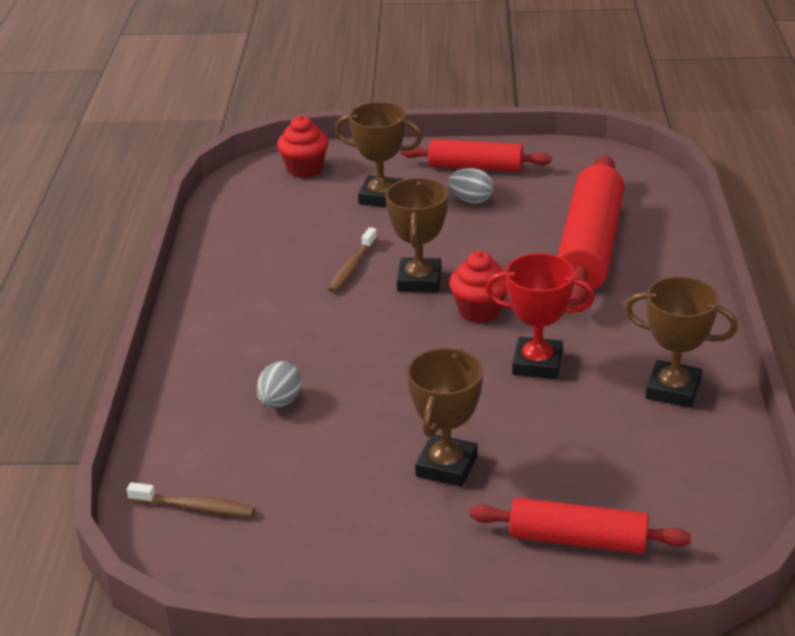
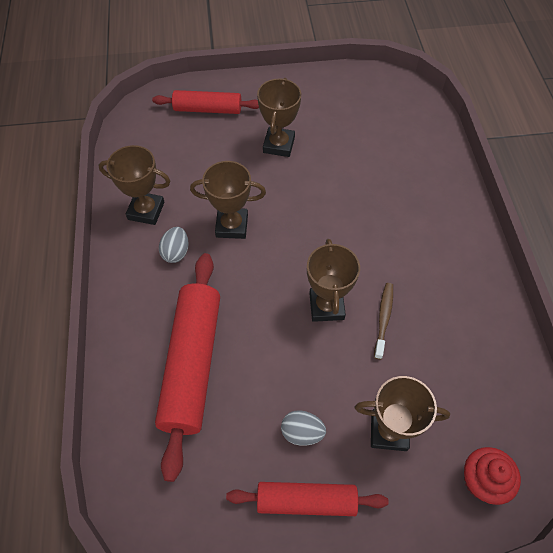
camera: 170 degrees right, 25 degrees up
(195, 507) = (403, 110): brown toothbrush -> none
(280, 402) = (387, 181): grey egg -> grey egg (176, 252)
(479, 311) = (276, 275): red cupcake -> none
(537, 364) = (232, 226): red trophy -> brown trophy

